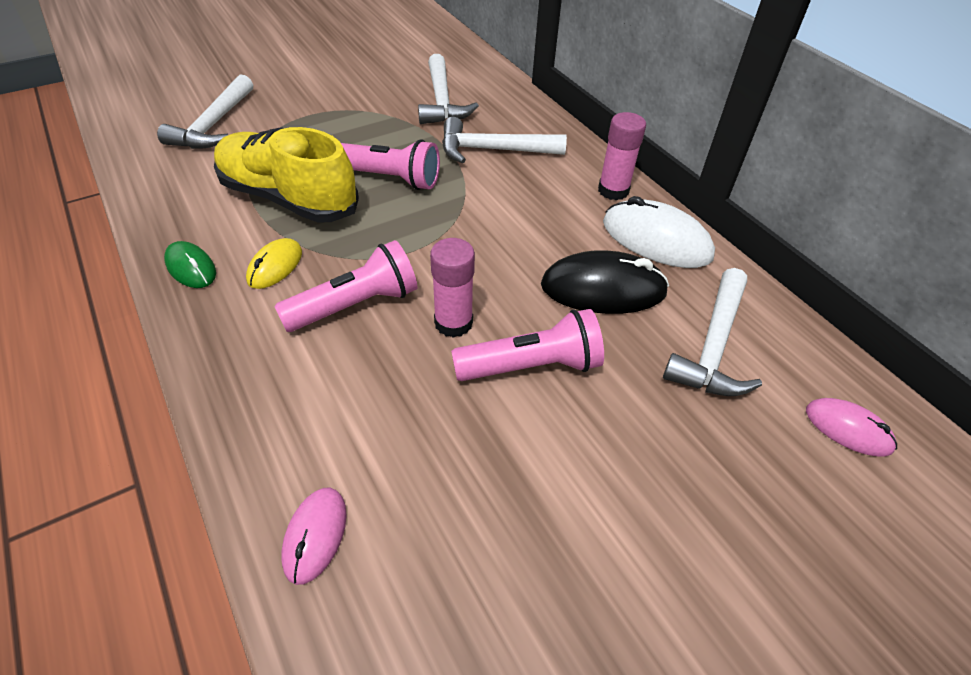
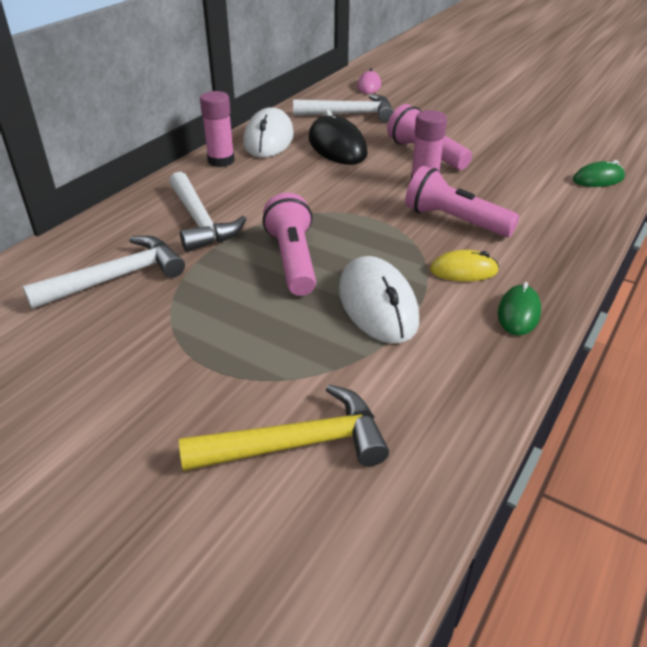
camera: 115 degrees left, 10 degrees down
(214, 125) = (298, 444): white hammer -> yellow hammer
(288, 198) = (377, 304): yellow shoe -> white mouse
(315, 535) = (598, 179): pink mouse -> green mouse

